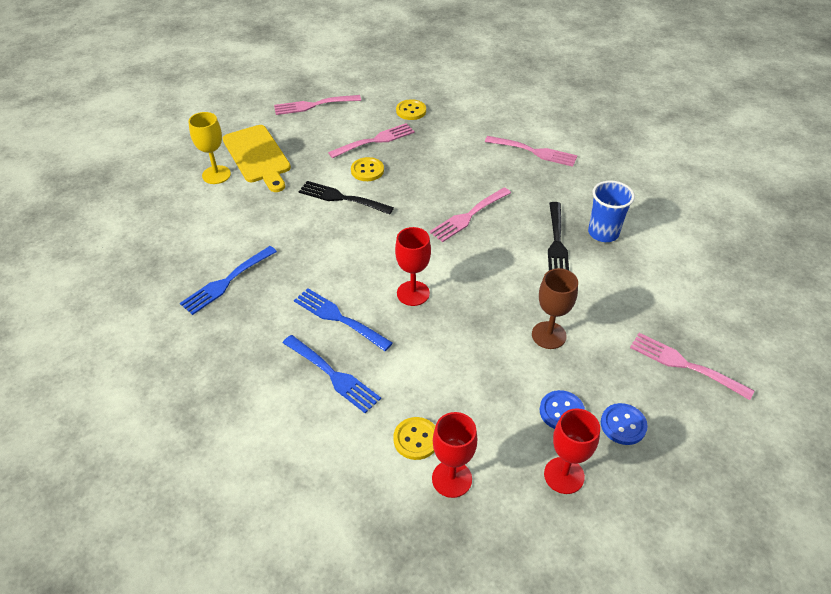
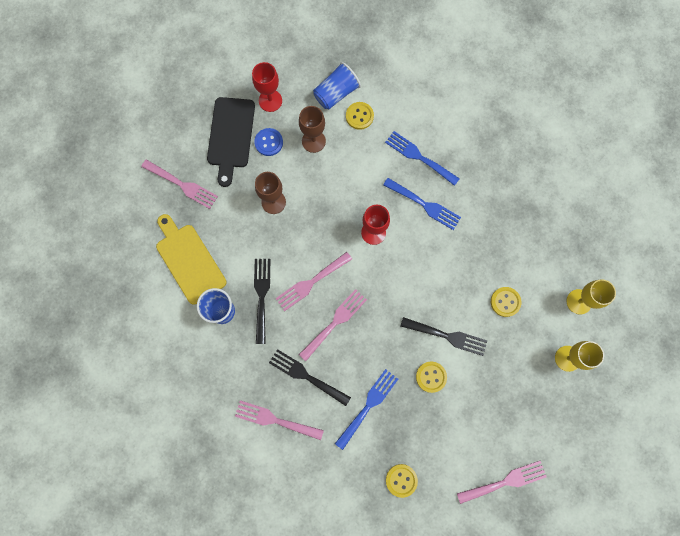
camera: 175 degrees right, 30 degrees up
(181, 216) = (579, 301): none -> yellow goblet
(226, 282) = (516, 232): blue fork -> blue fork (368, 405)
(257, 156) = (538, 389): yellow cutting board -> yellow cutting board (189, 260)
(266, 220) = (505, 302): none -> yellow button
(375, 140) = (430, 424): pink fork -> pink fork (311, 282)
(452, 479) = (336, 93): red goblet -> blue cup
(491, 408) = (313, 141): none -> brown goblet
(502, 178) = (306, 376): none -> black fork
(623, 425) = (231, 136): blue button -> black cutting board

